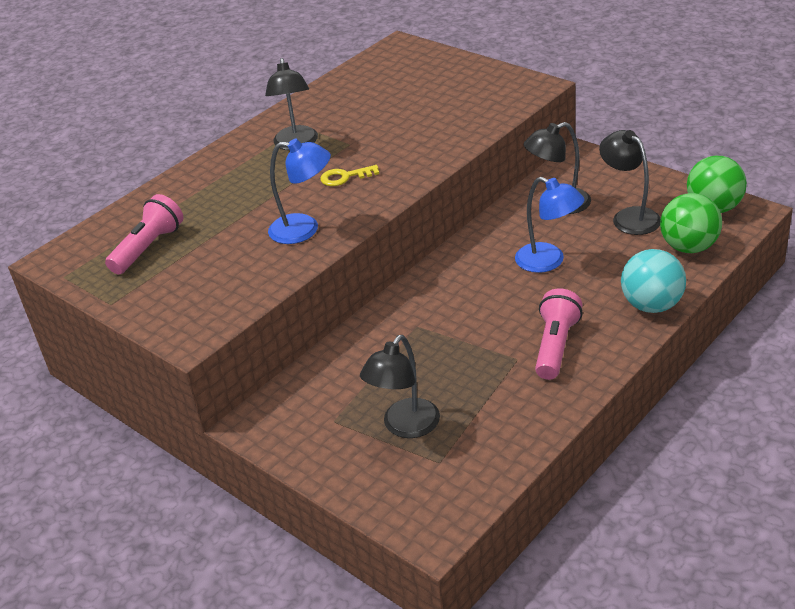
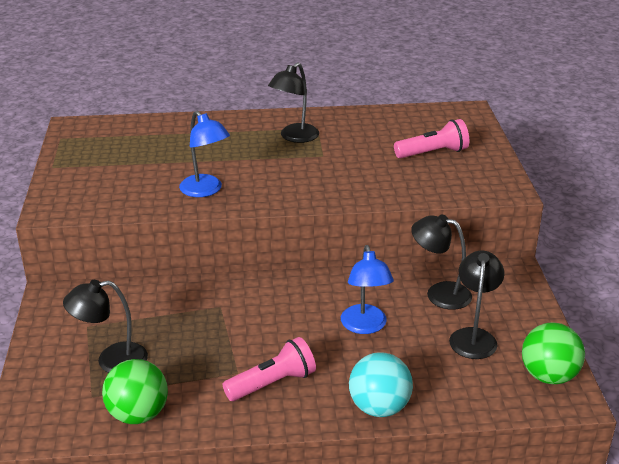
camera: 40 degrees right, 5 degrees down
(148, 248) = (119, 148): pink flashlight -> pink flashlight (433, 153)
(345, 177) = (283, 174): yellow key -> none
(689, 247) = (478, 389): green ball -> green ball (138, 414)

